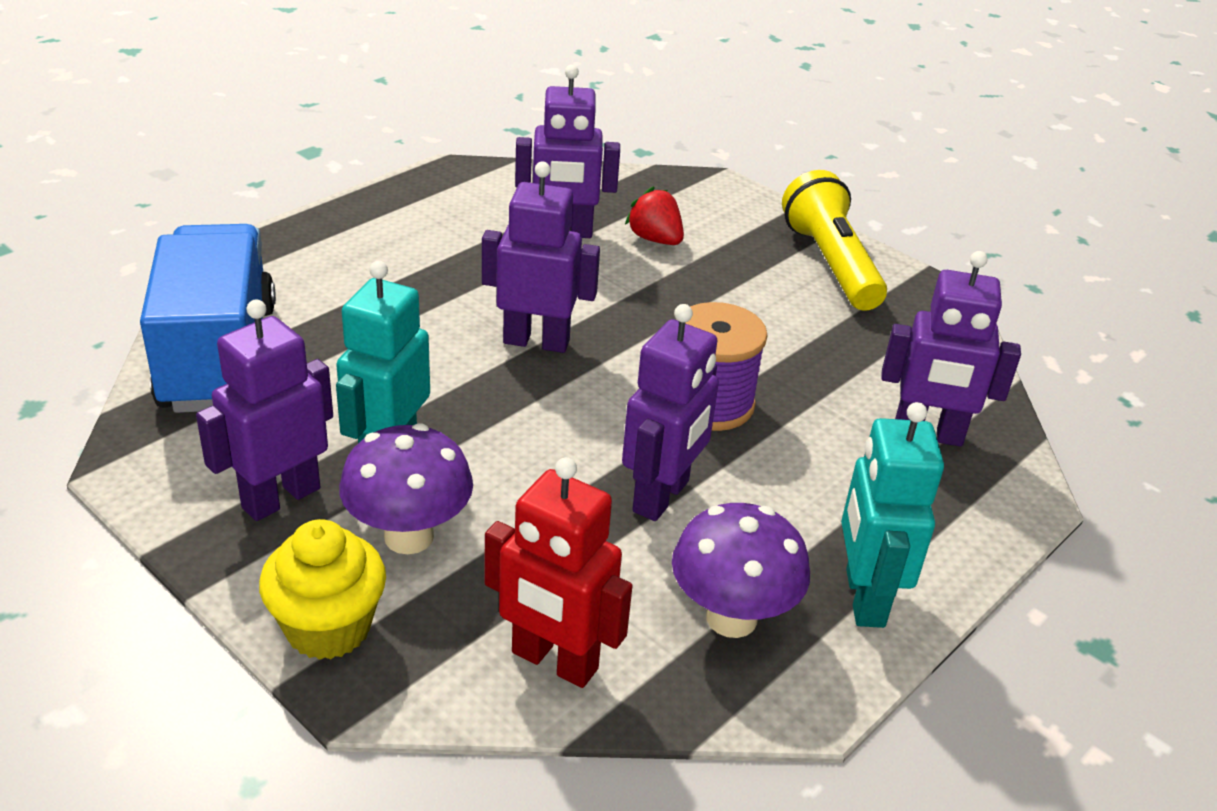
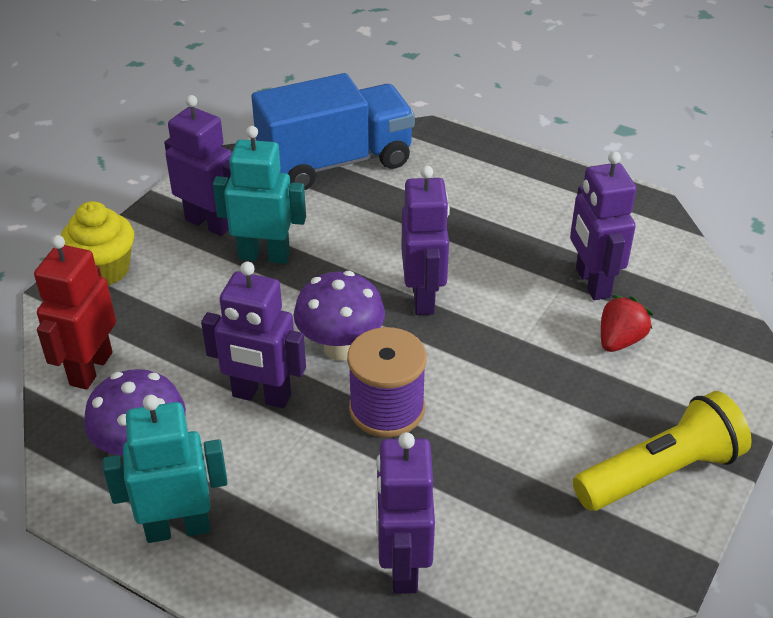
camera: 80 degrees right, 5 degrees up
(409, 536) = (188, 283): purple mushroom -> purple mushroom (340, 348)

